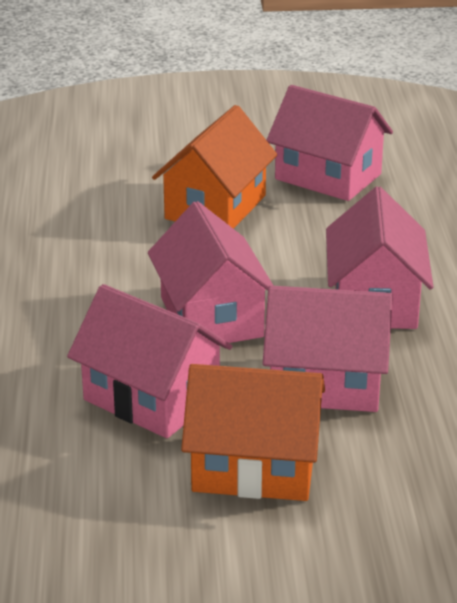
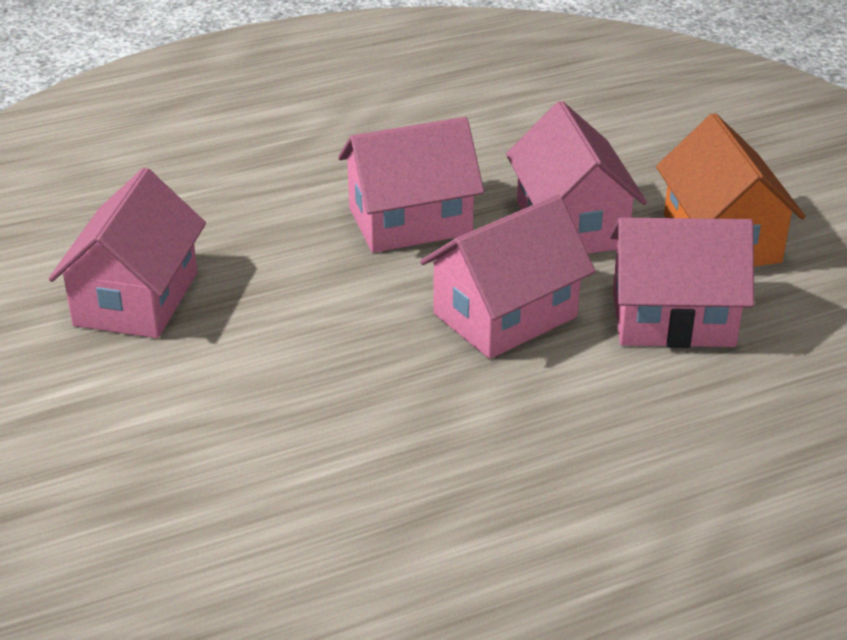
camera: 110 degrees left, 5 degrees up
(151, 398) = (673, 318): pink house -> pink house turned 75 degrees clockwise
(215, 207) = (254, 370): orange house -> none

